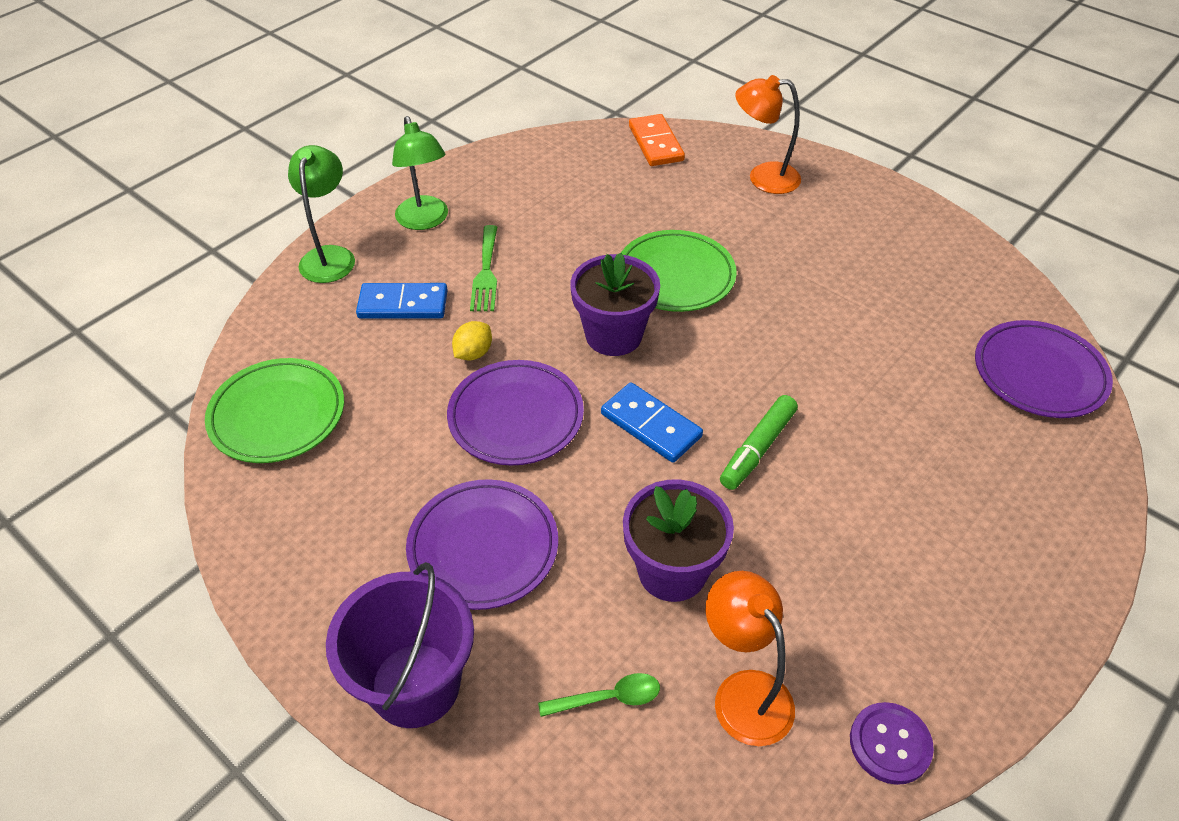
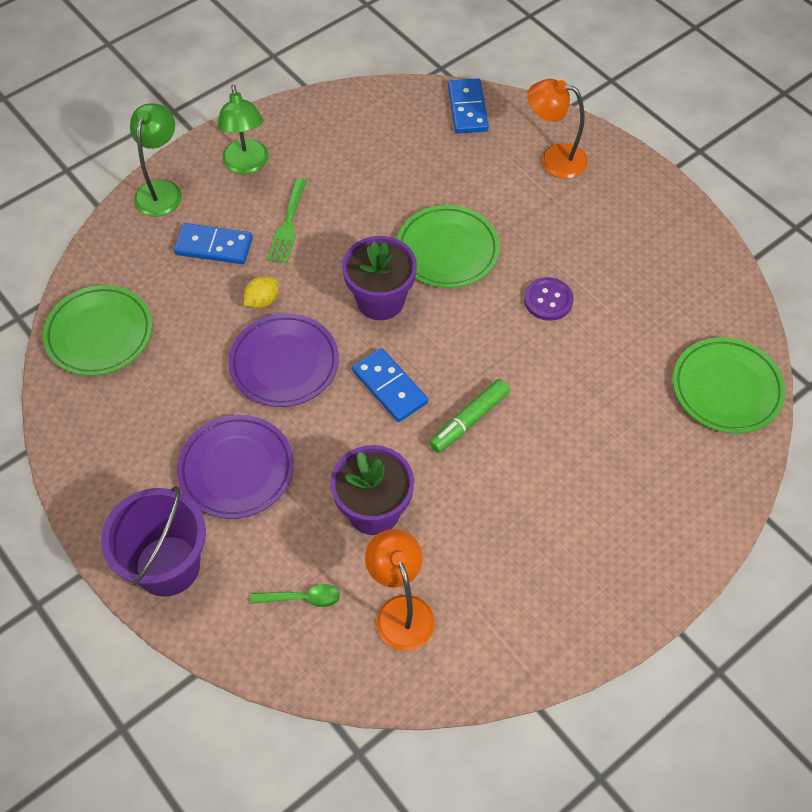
camera: 10 degrees right, 10 degrees up
(656, 143) = (467, 108): orange domino -> blue domino
(890, 744) = (495, 665): purple button -> purple button (548, 300)
(1039, 374) = (726, 388): purple plate -> green plate

